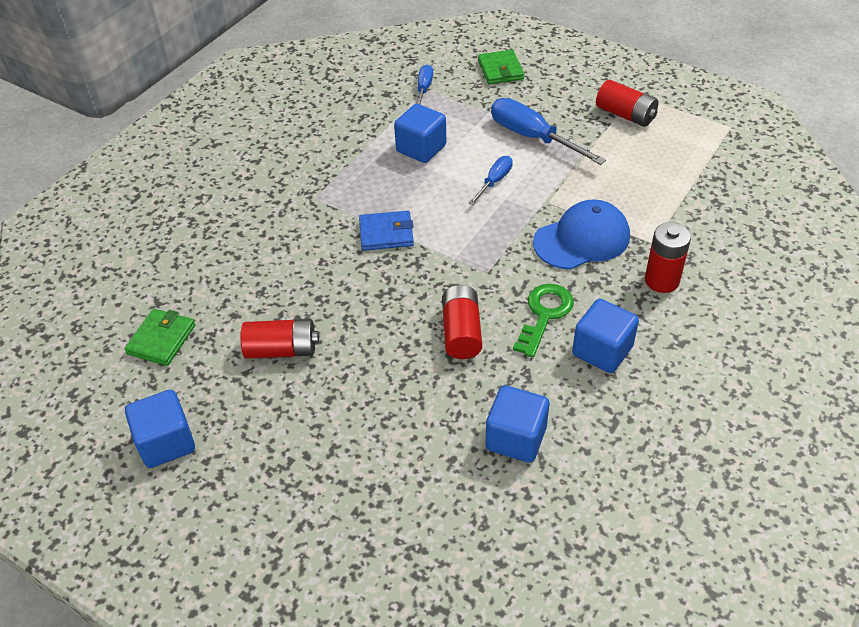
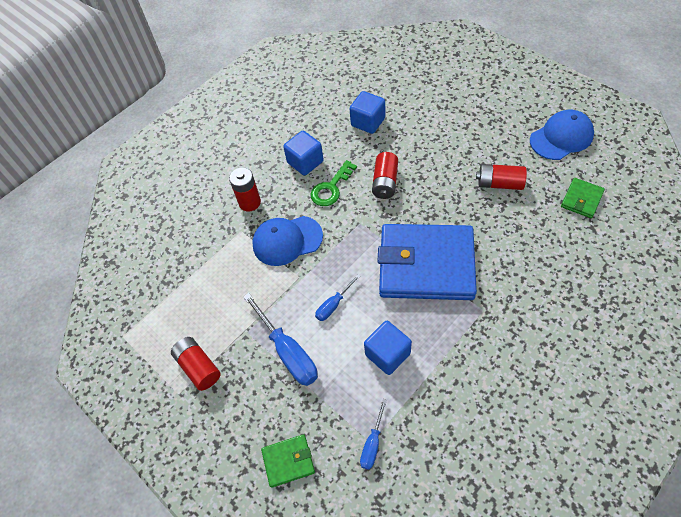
camera: 165 degrees left, 10 degrees up
(166, 442) = (561, 137): blue cube -> blue cap
(386, 233) = (426, 265): blue wallet -> blue wallet, size x2.36
(500, 70) = (288, 461): green wallet -> green wallet turned 75 degrees clockwise

